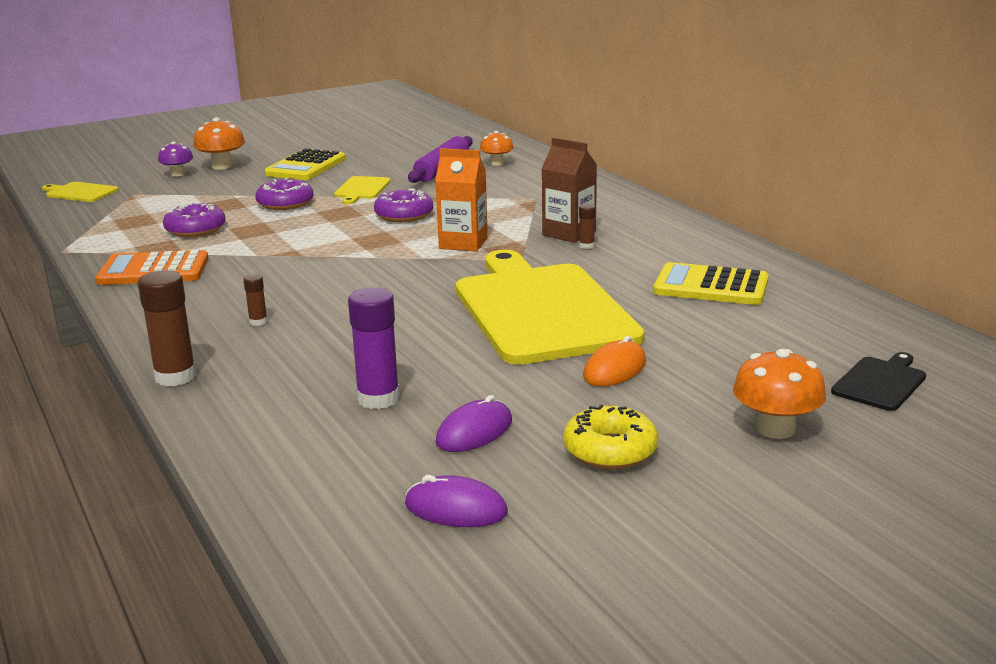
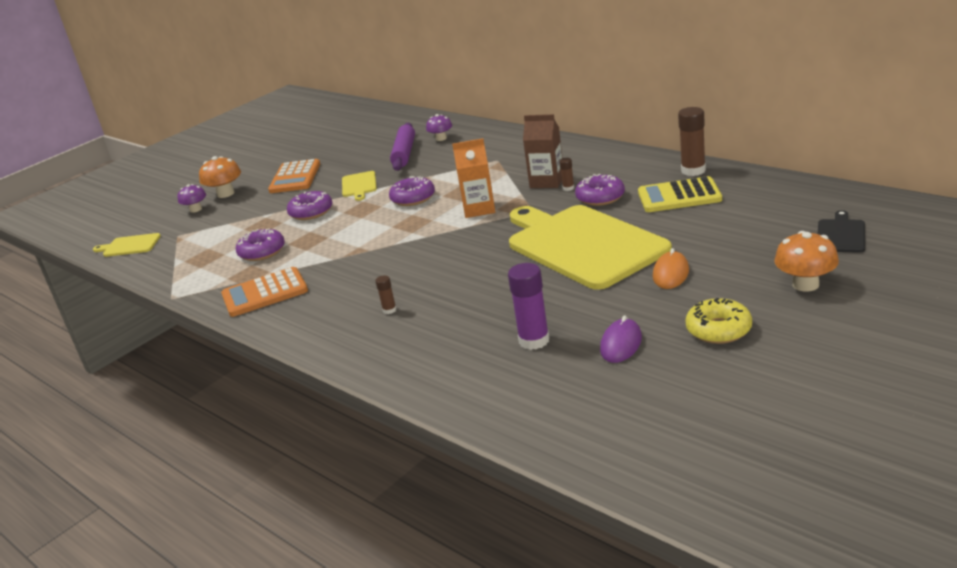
camera: 15 degrees left, 5 degrees up
(175, 377) = (372, 368): brown glue stick -> brown glue stick (693, 170)
(306, 167) = (295, 177): yellow calculator -> orange calculator
(456, 509) = (659, 398): purple mouse -> none
(497, 163) = (441, 138): orange mushroom -> purple mushroom
(614, 264) = (600, 197): none -> purple donut

